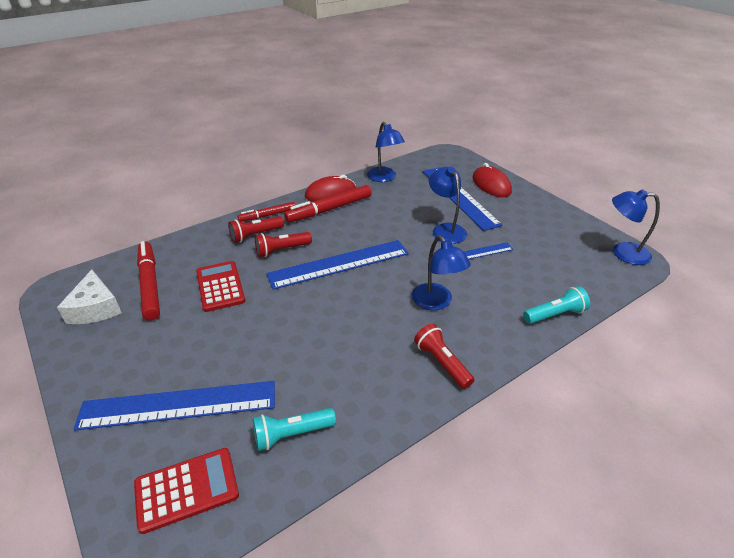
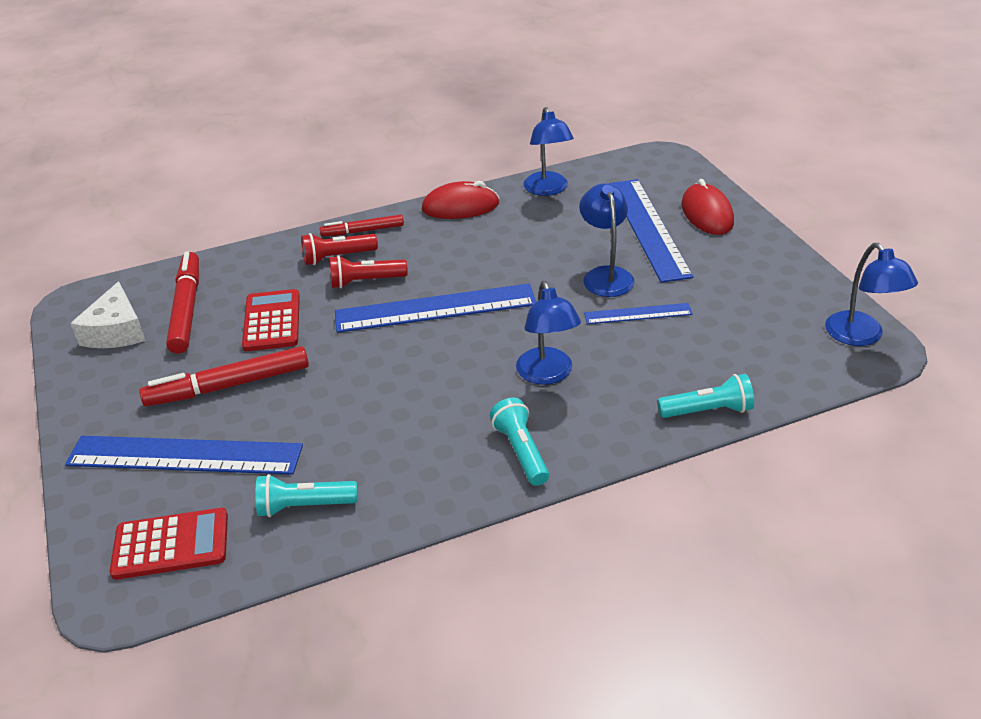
camera: 15 degrees right, 0 degrees up
(329, 209) = (450, 230): red marker -> red marker (228, 386)
(442, 363) = (521, 451): red flashlight -> turquoise flashlight
(623, 252) = (860, 336): blue lamp -> blue lamp turned 135 degrees counterclockwise

